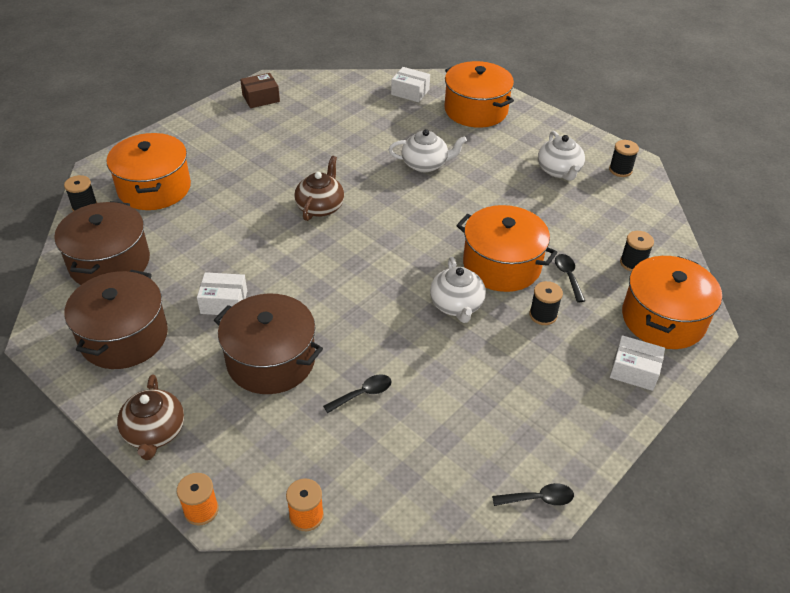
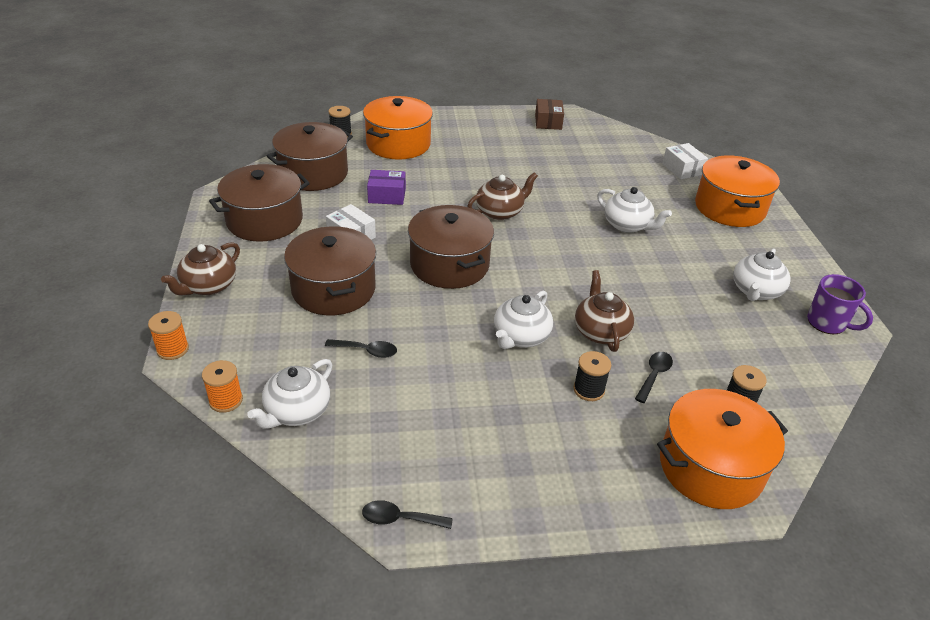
camera: 40 degrees right, 5 degrees down
(208, 245) = (387, 196): none -> purple box
(261, 98) = (548, 122): brown box -> brown box turned 75 degrees clockwise
(337, 278) = (449, 265): none -> brown pot
(373, 481) = (297, 411): none -> white teapot
(502, 265) = (600, 331): orange pot -> brown teapot
(538, 499) = (400, 519): black spoon -> black spoon turned 150 degrees clockwise
(620, 170) = (827, 323): black spool -> purple mug
(634, 370) = (621, 488): white box -> none

